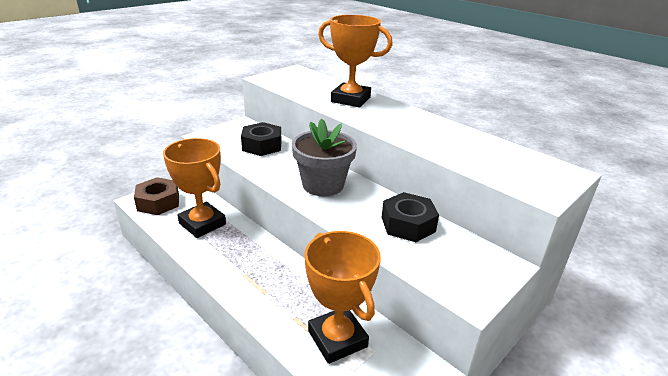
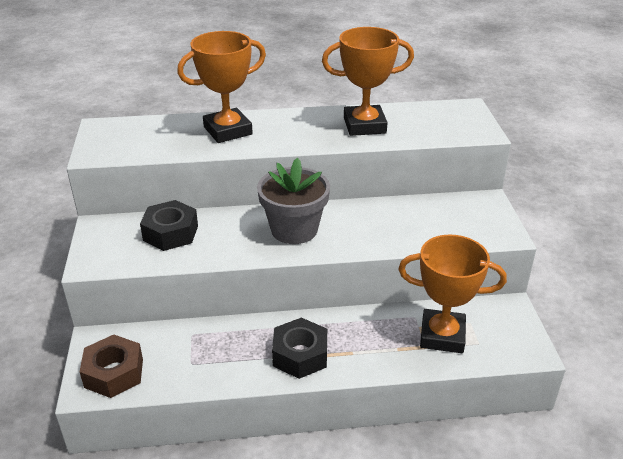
camera: 50 degrees left, 5 degrees up
(202, 224) = (199, 353): orange trophy -> orange trophy (364, 125)
(408, 224) = (401, 215): black nut -> black nut (300, 355)

